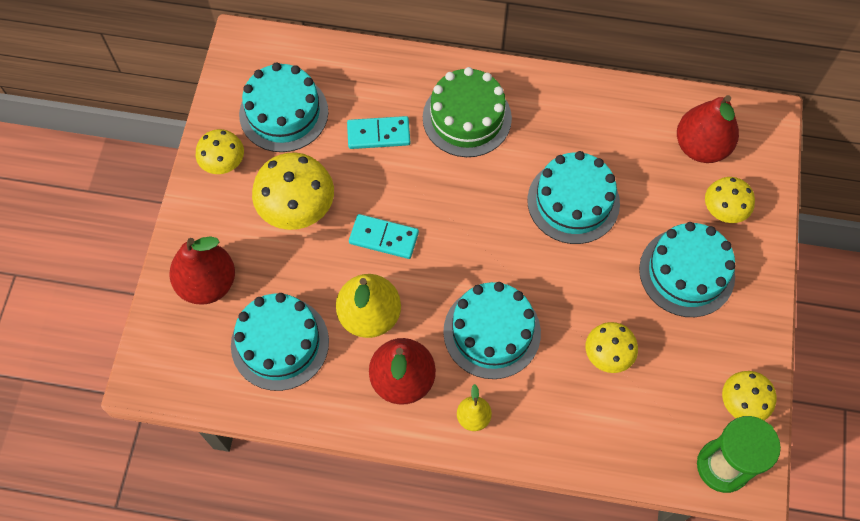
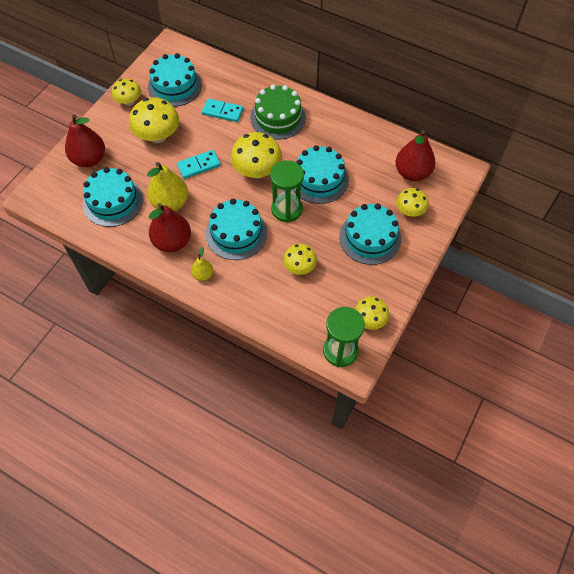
camera: 20 degrees right, 5 degrees down
(384, 238) = (199, 165): turquoise domino -> turquoise domino turned 60 degrees counterclockwise
(476, 218) = (257, 171): none -> yellow mushroom
(548, 267) = (287, 209): none -> green hourglass

